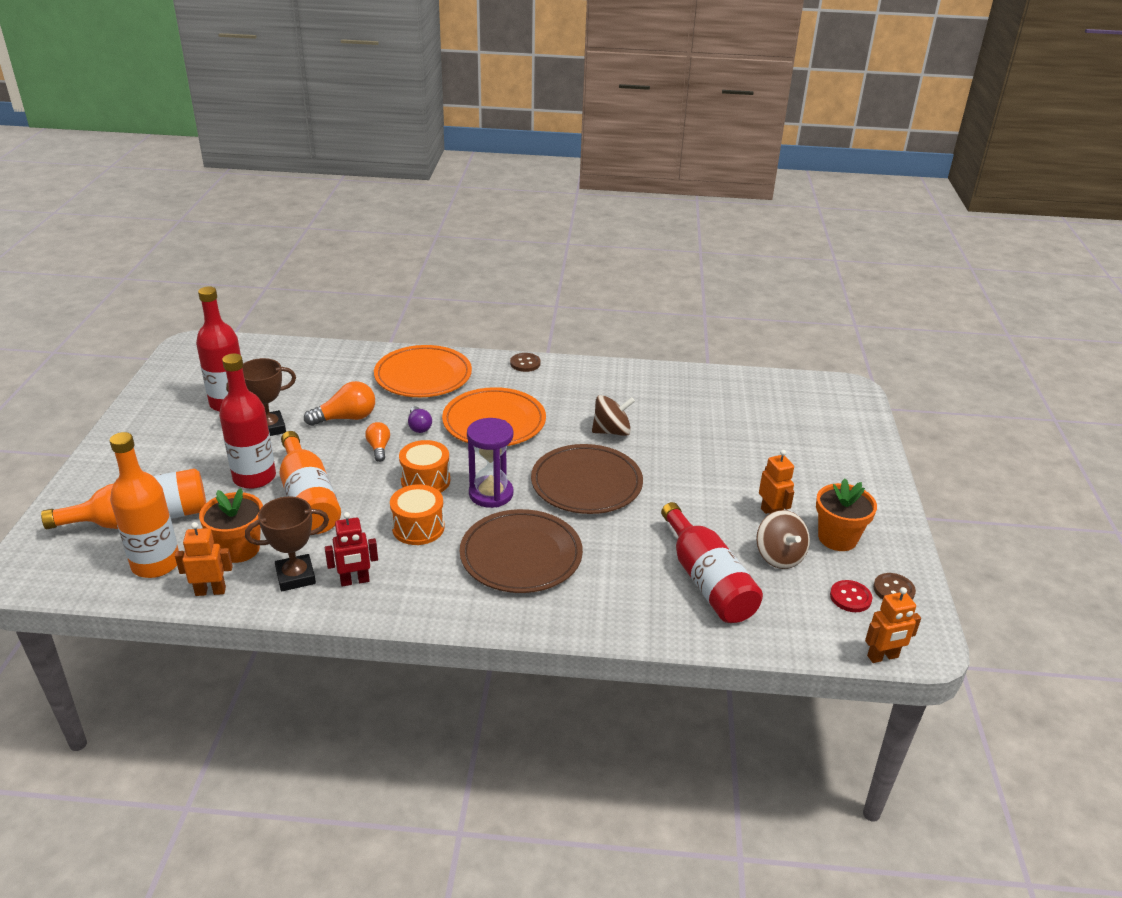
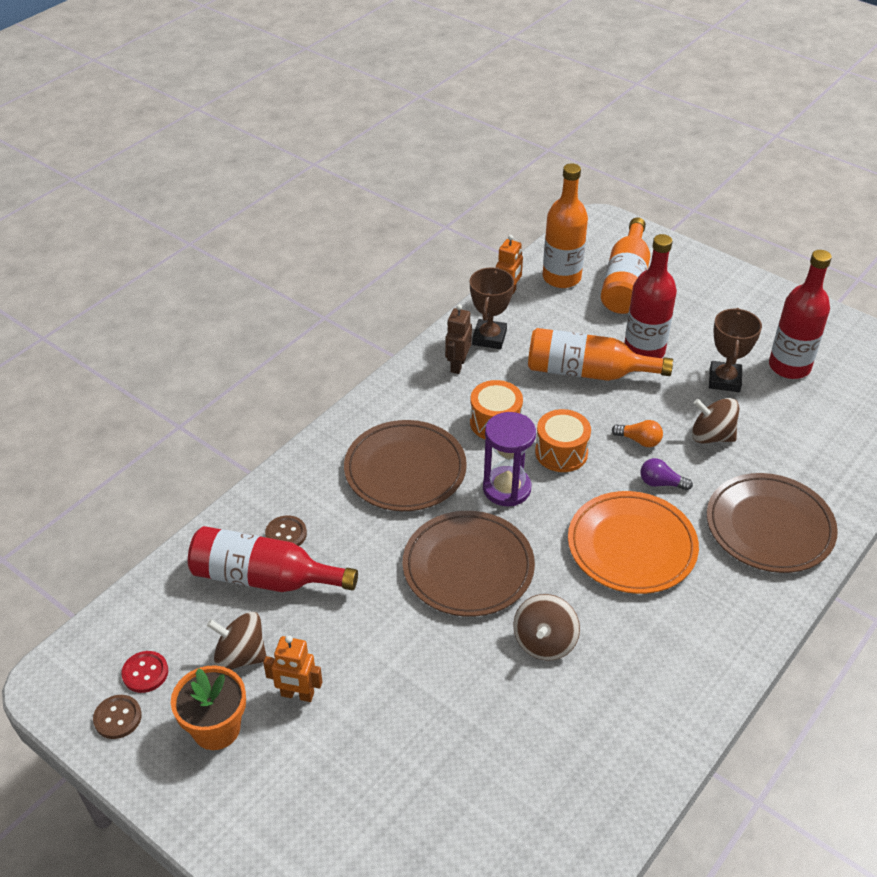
camera: 125 degrees right, 10 degrees up
(239, 549) = (547, 319): orange flower pot -> none
(346, 418) = (711, 436): orange light bulb -> brown spinning top
(355, 581) = (457, 365): red robot -> brown robot
(423, 376) = (769, 527): orange plate -> brown plate
(525, 363) = (750, 637): brown button -> brown button (286, 534)
(883, 657) = (73, 641): orange robot -> none

